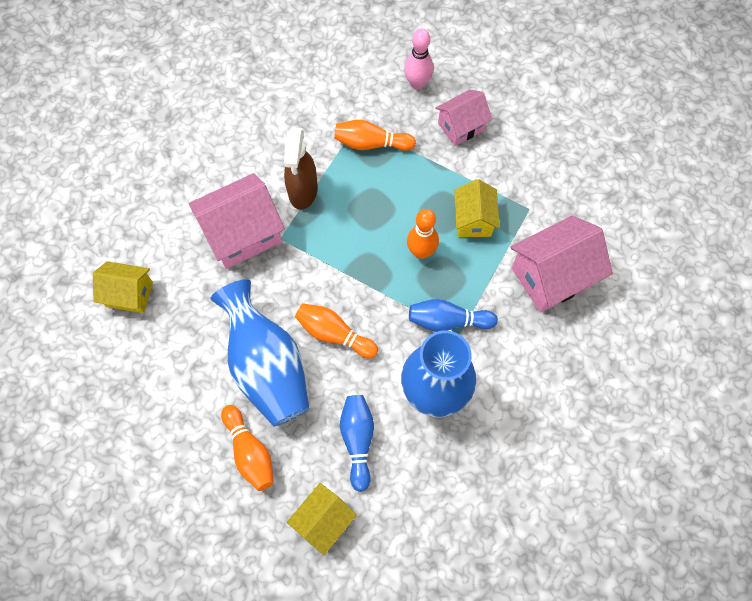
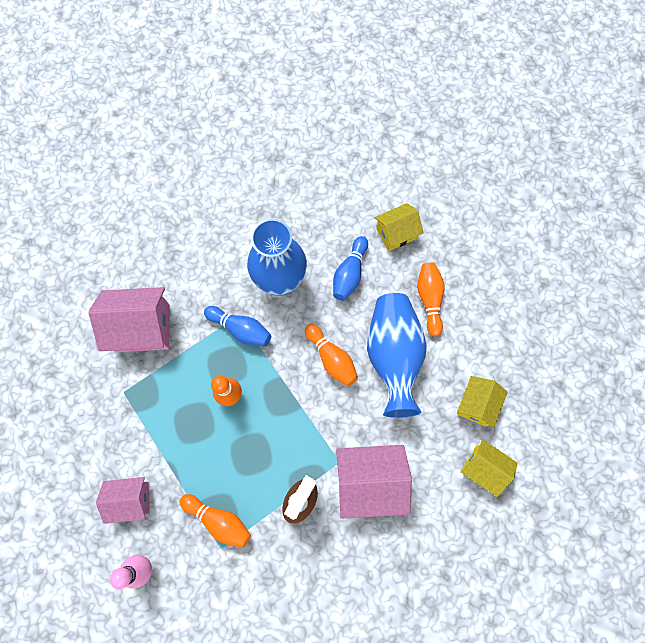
camera: 155 degrees left, 5 degrees up
(473, 220) = (173, 403): yellow house -> yellow house (476, 404)

